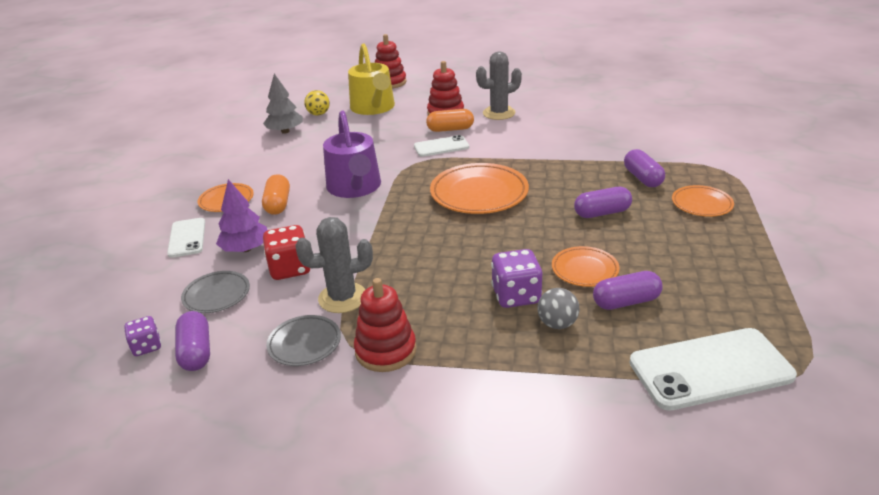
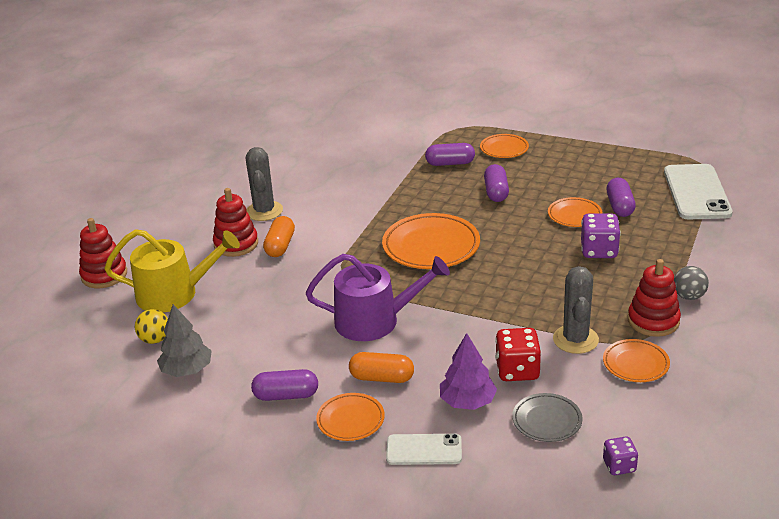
camera: 75 degrees left, 0 degrees up
(196, 352) = (634, 431): purple capsule -> purple capsule (286, 395)
(304, 343) = (635, 364): grey plate -> orange plate
(441, 147) = (318, 256): white phone -> none
(557, 324) = (638, 239): grey ball -> grey ball (689, 296)

